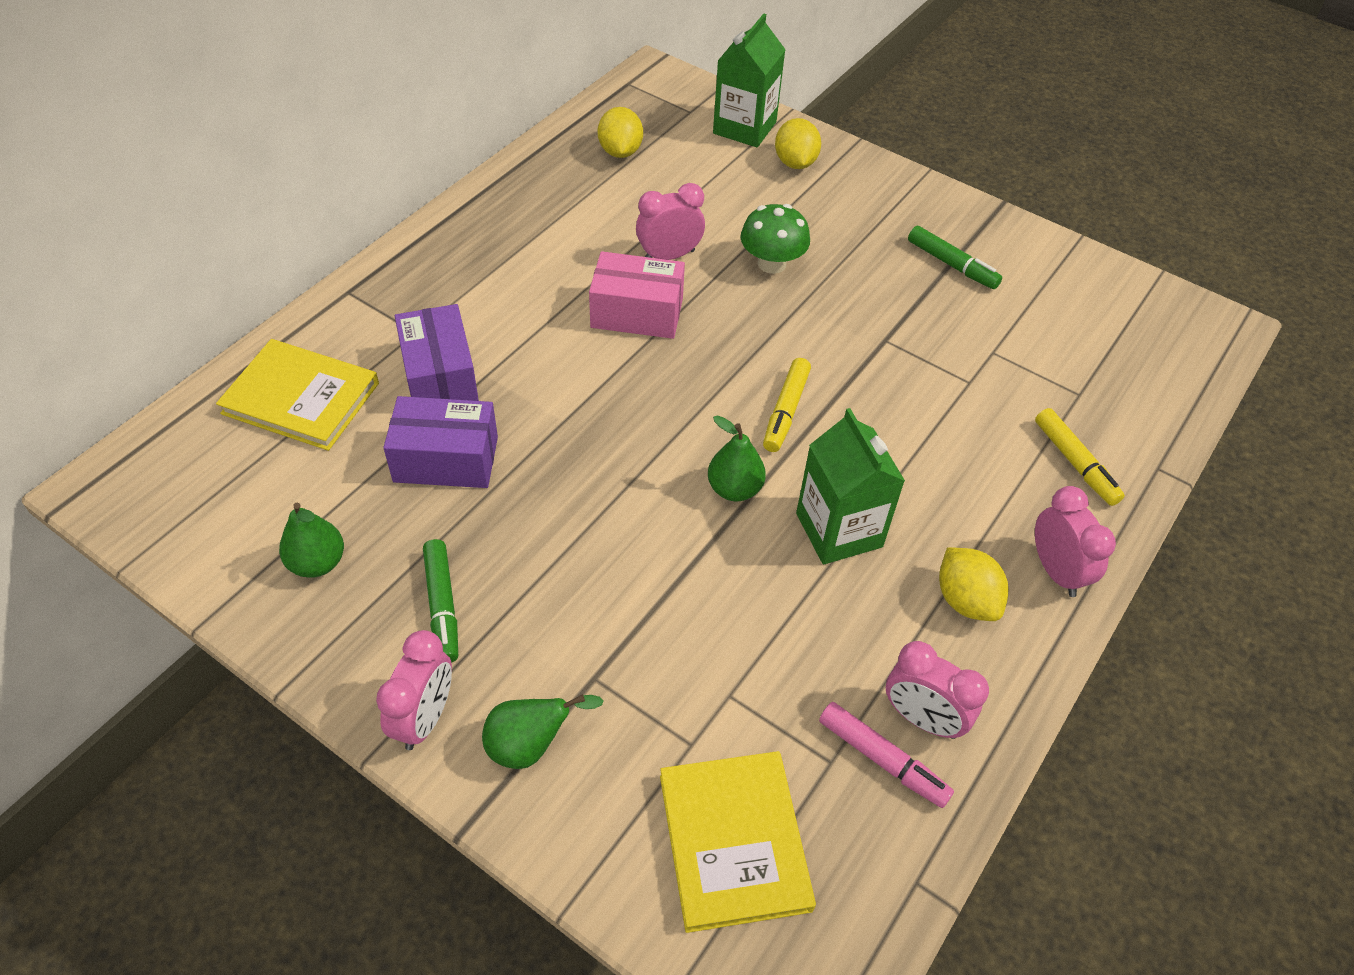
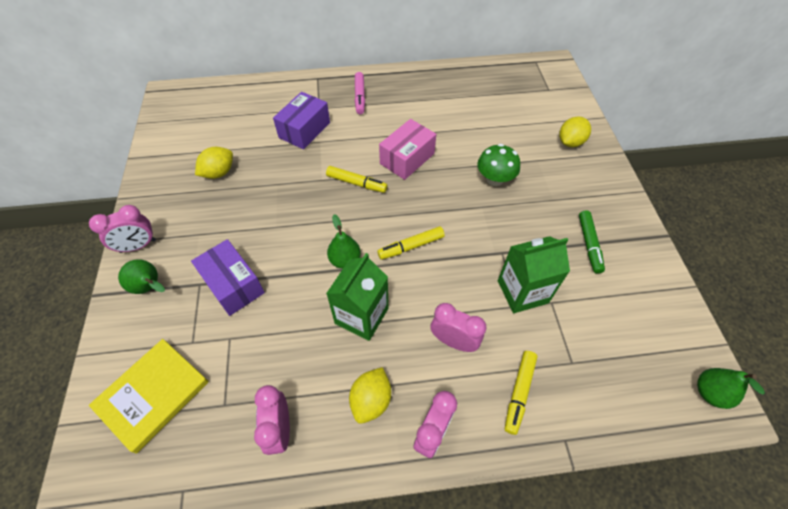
camera: 50 degrees right, 5 degrees up
(301, 398) = (254, 105): yellow book -> none
(317, 563) = (183, 165): green pear -> green pear (709, 392)
(442, 606) = (194, 212): green marker -> none
(446, 459) = (265, 162): purple box -> purple box (233, 285)
(617, 390) = (356, 183): none -> yellow marker
(620, 152) = (492, 88): yellow lemon -> yellow lemon (219, 173)
(637, 313) = (407, 158): pink box -> pink box turned 75 degrees clockwise
(669, 256) = (453, 145): pink clock -> pink clock (453, 341)
(744, 128) = (566, 112): green carton -> green carton (522, 291)
(882, 760) = (242, 427): pink marker -> pink marker (359, 97)

